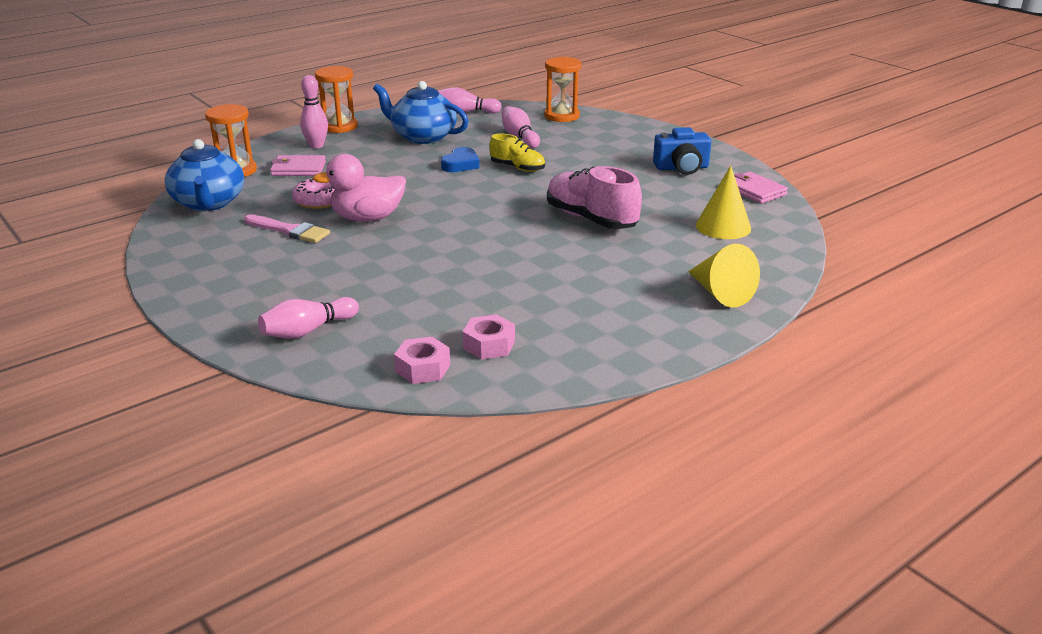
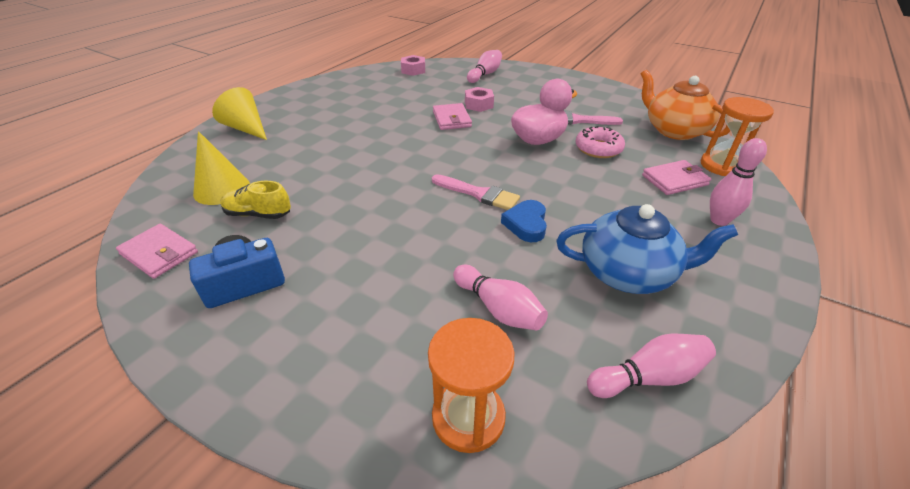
camera: 160 degrees right, 10 degrees up
(209, 203) = (674, 130): blue teapot -> orange teapot
(339, 126) = (760, 269): orange hourglass -> none
(440, 259) = (451, 119): none -> pink wallet
(479, 186) = (478, 194): none -> pink brush
(489, 345) = (387, 82): pink nut -> pink nut (479, 104)
(517, 168) = (458, 232): yellow shoe -> yellow shoe (258, 214)
(591, 219) = (350, 174): pink shoe -> none

